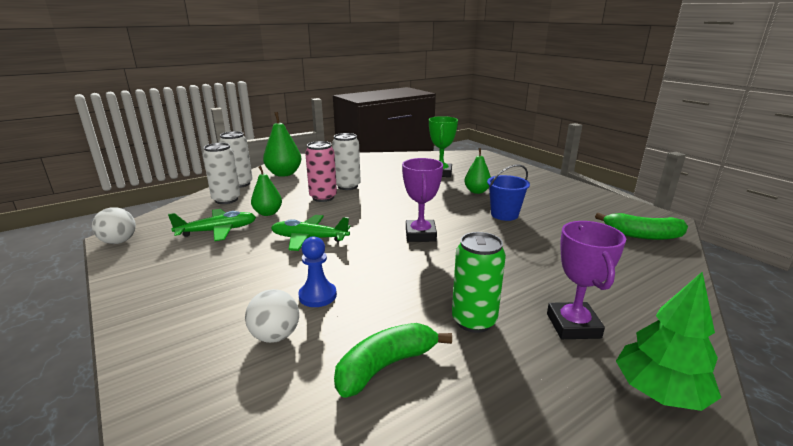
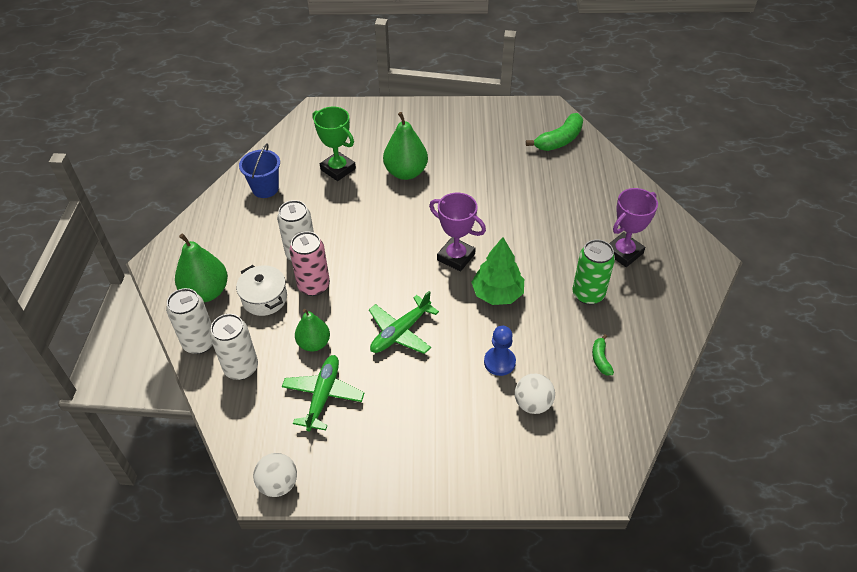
camera: 55 degrees left, 25 degrees up
(295, 188) = (264, 298): none -> white pot
(386, 366) = (600, 359): green banana -> green banana, size x0.53
(477, 191) = (406, 172): green pear -> green pear, size x1.53
(504, 214) = (466, 186): blue bucket -> blue bucket (265, 188)
(573, 325) = (623, 253): purple trophy -> purple trophy turned 75 degrees counterclockwise
(659, 392) = (690, 260): green tree -> green tree (497, 294)

